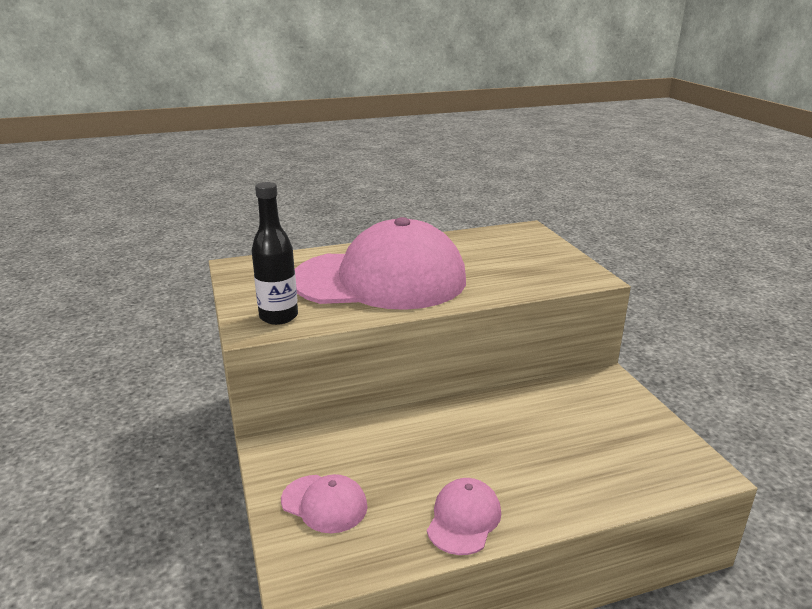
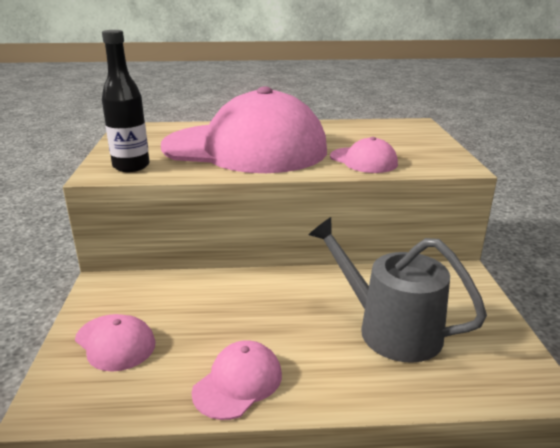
camera: 15 degrees right, 0 degrees up
(504, 281) = (363, 160): none -> pink cap
(570, 444) = (390, 329): none -> grey watering can

